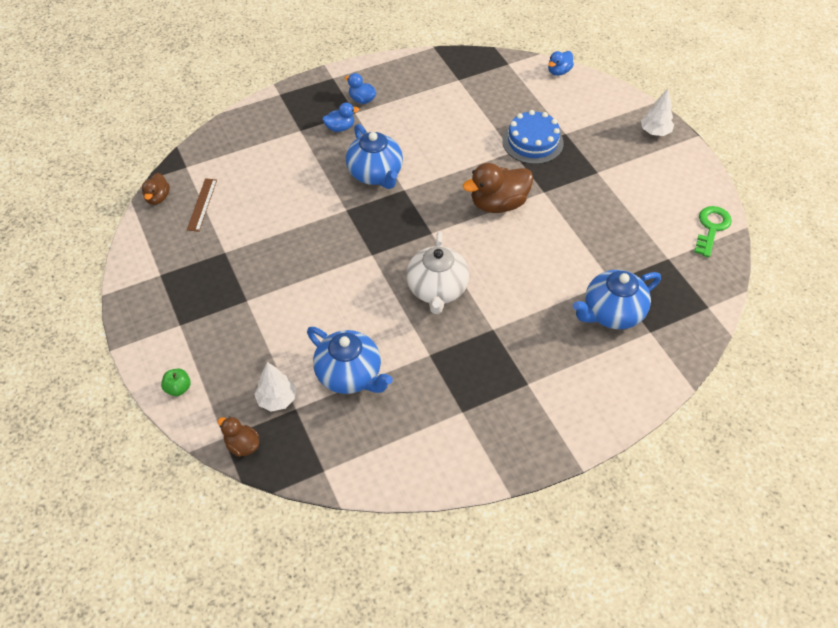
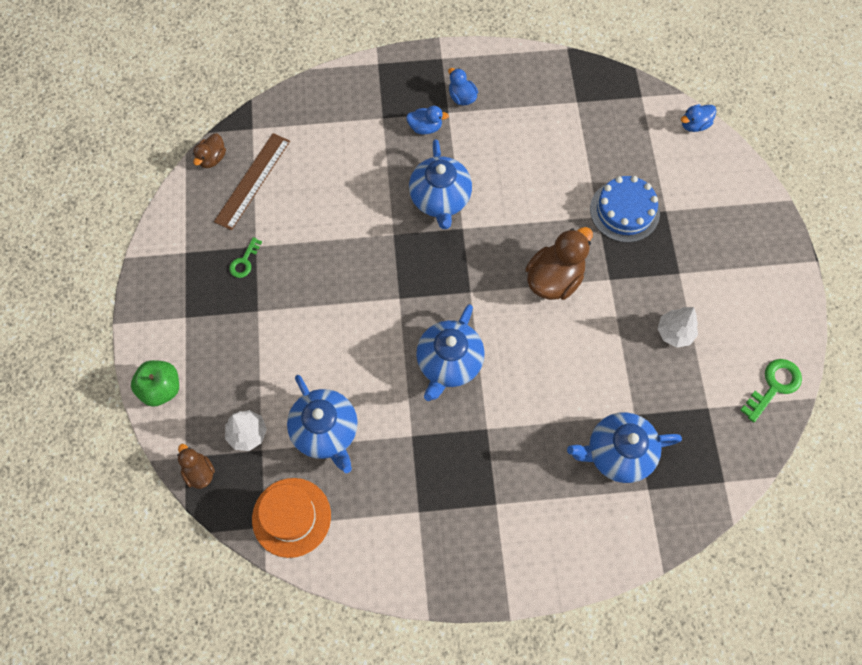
camera: 20 degrees right, 15 degrees up
(178, 388) = (161, 388): green apple -> green apple, size x1.62
(202, 204) = (252, 181): brown ruler -> brown ruler, size x1.53
(219, 266) = (244, 261): none -> green key
(347, 454) = (291, 517): none -> orange hat
(437, 290) = (449, 363): white teapot -> blue teapot
(498, 204) = (554, 279): brown duck -> brown duck turned 135 degrees clockwise
(655, 132) = (768, 241): white tree -> white tree (674, 332)

